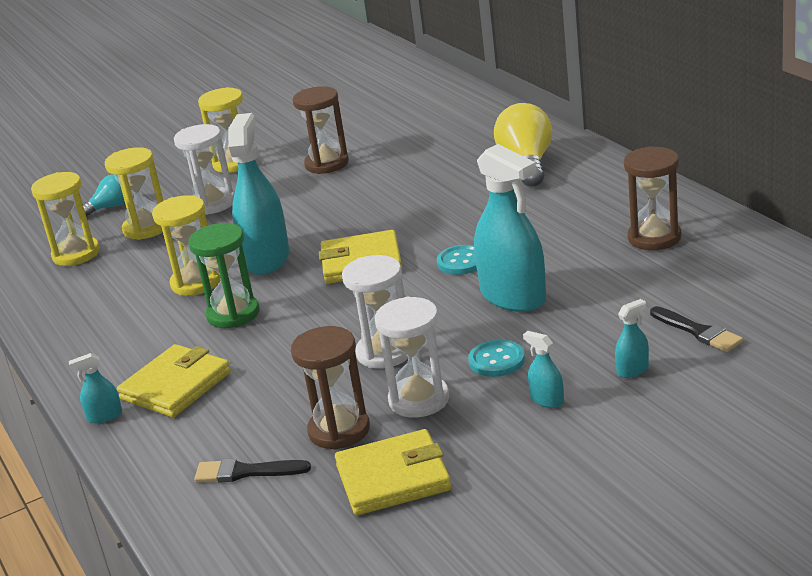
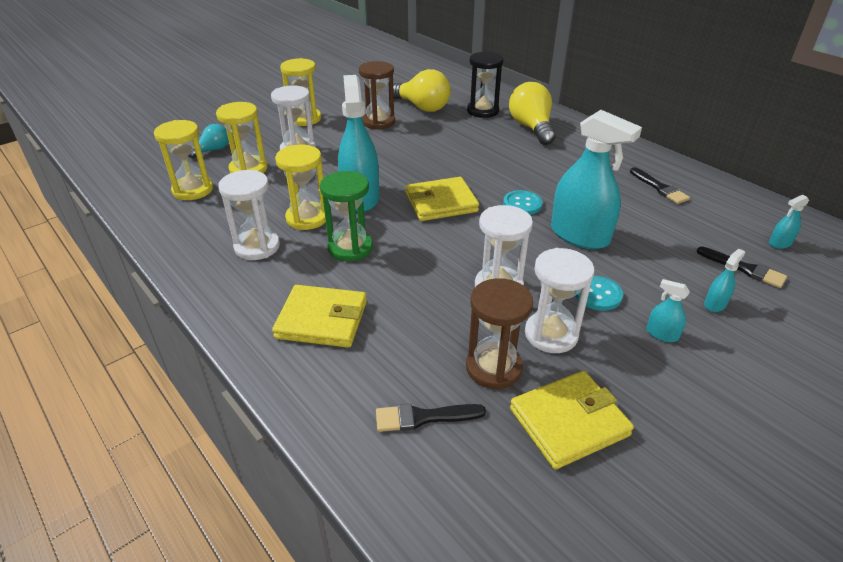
camera: 15 degrees left, 10 degrees up
(104, 416) = (262, 353): turquoise spray bottle -> turquoise spray bottle (780, 243)
(130, 314) = (257, 247): none -> white hourglass
(176, 386) = (322, 320): yellow wallet -> yellow wallet turned 75 degrees clockwise
(392, 141) = (422, 107): none -> yellow light bulb
(472, 143) = (482, 111): none -> black hourglass
(654, 238) = (659, 188): brown hourglass -> black brush

